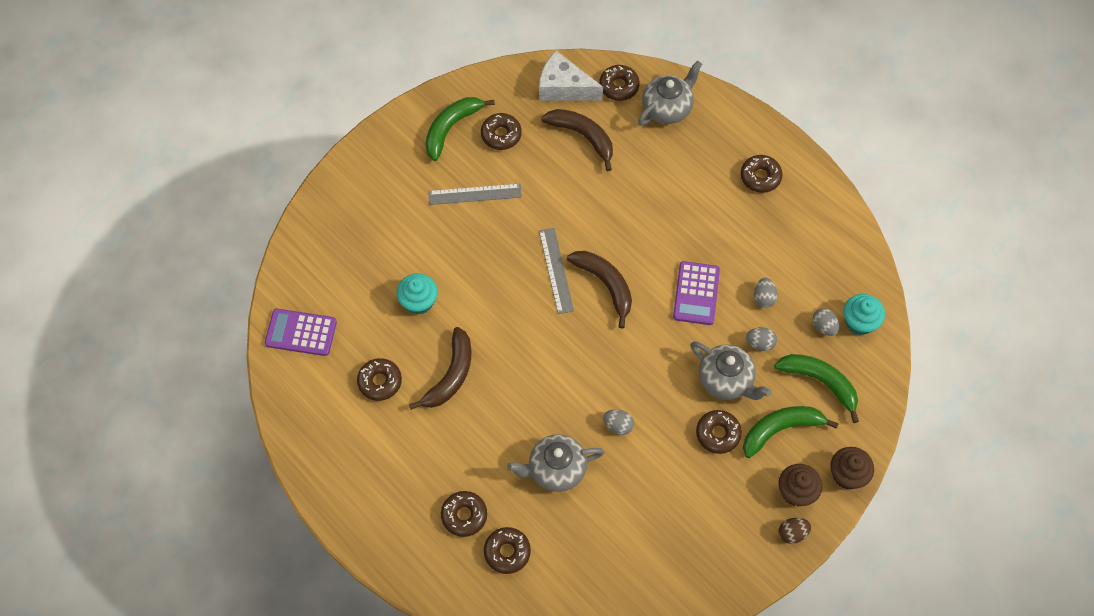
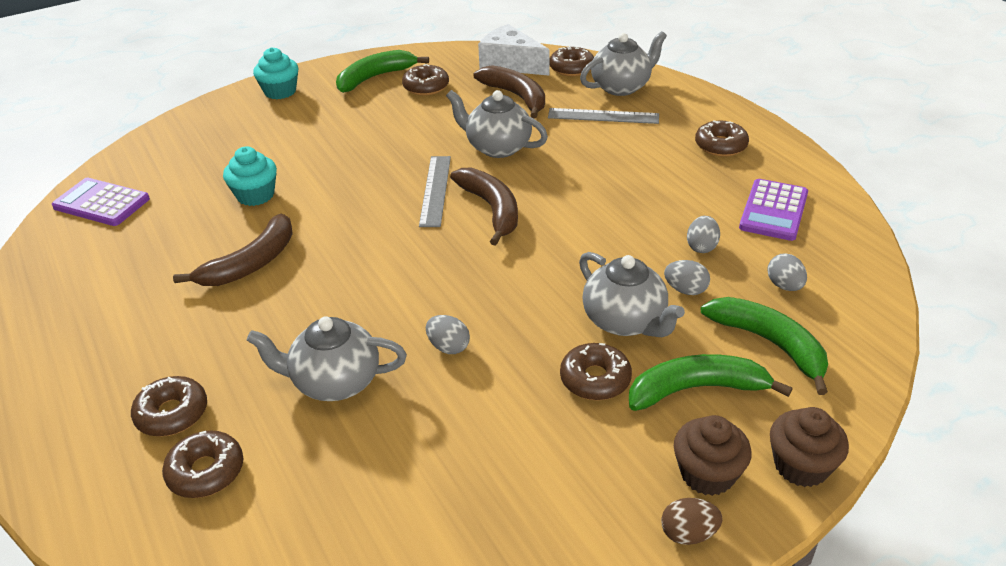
camera: 15 degrees right, 25 degrees down
(380, 382) = (159, 257): brown donut -> none
(475, 194) = (373, 123): grey ruler -> grey ruler (603, 116)
(587, 209) = (497, 147): none -> grey teapot
(696, 293) = (608, 231): purple calculator -> purple calculator (773, 211)
(859, 322) = (839, 288): turquoise cupcake -> turquoise cupcake (280, 91)

